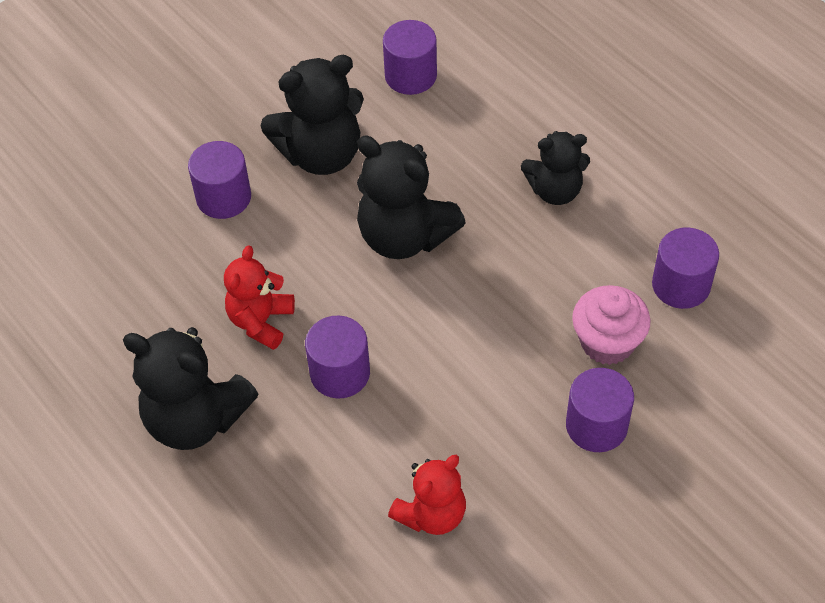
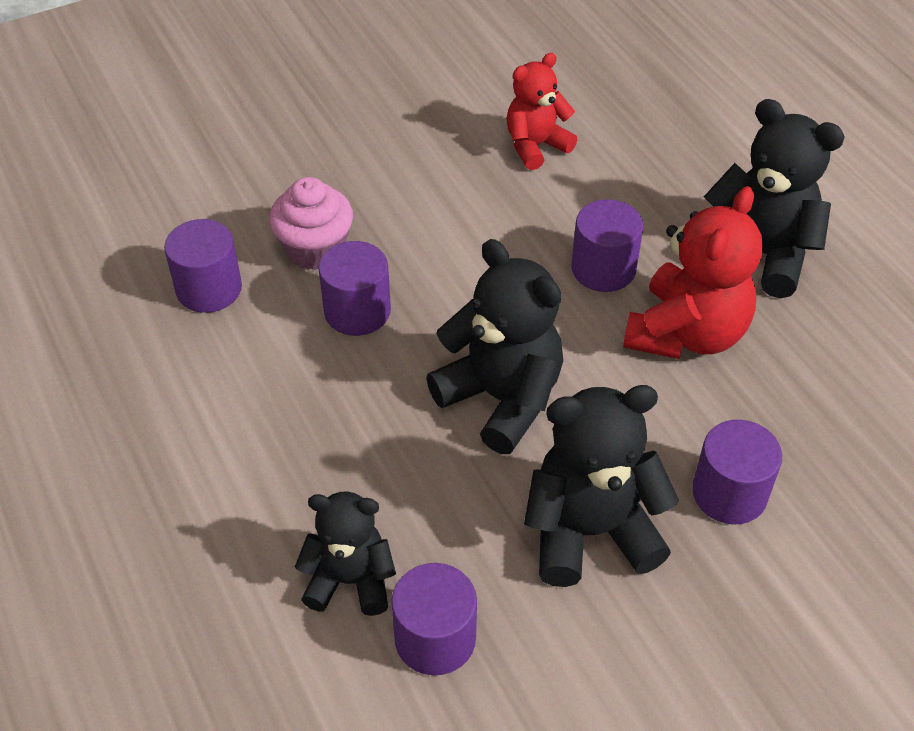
camera: 170 degrees left, 5 degrees down
(261, 321) = (686, 333): red teddy bear -> red teddy bear, size x1.57
(555, 190) = (298, 420): black teddy bear -> black teddy bear (350, 580)
(596, 425) = (359, 184): purple cylinder -> purple cylinder (357, 311)

